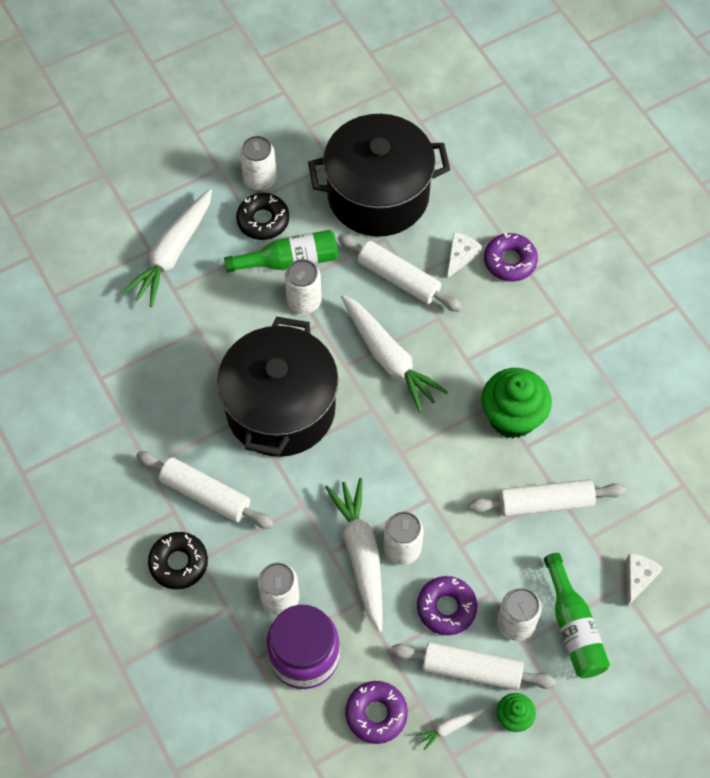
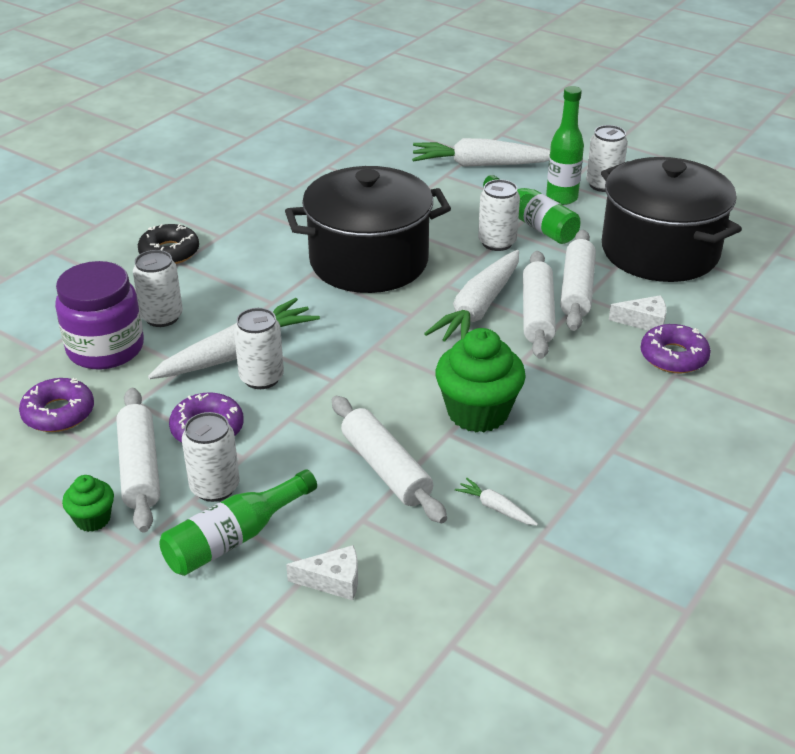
camera: 65 degrees right, 25 degrees down
(205, 494) = (248, 247): white rolling pin -> white rolling pin (537, 314)
(263, 220) = (561, 198): black donut -> green bottle
(449, 728) = (61, 471): white carrot -> white carrot (496, 508)

